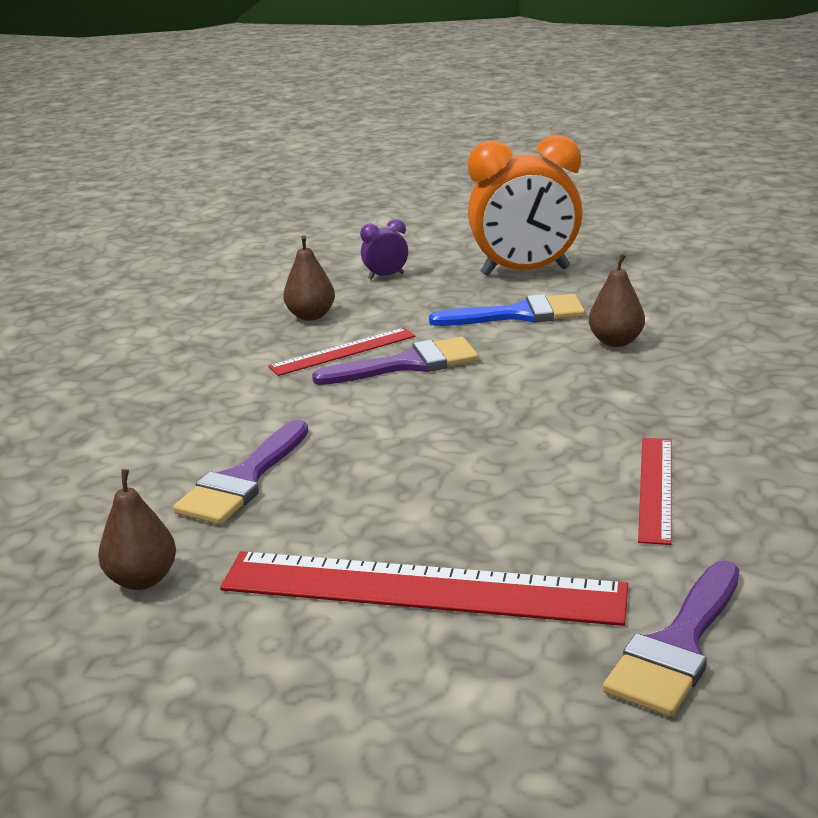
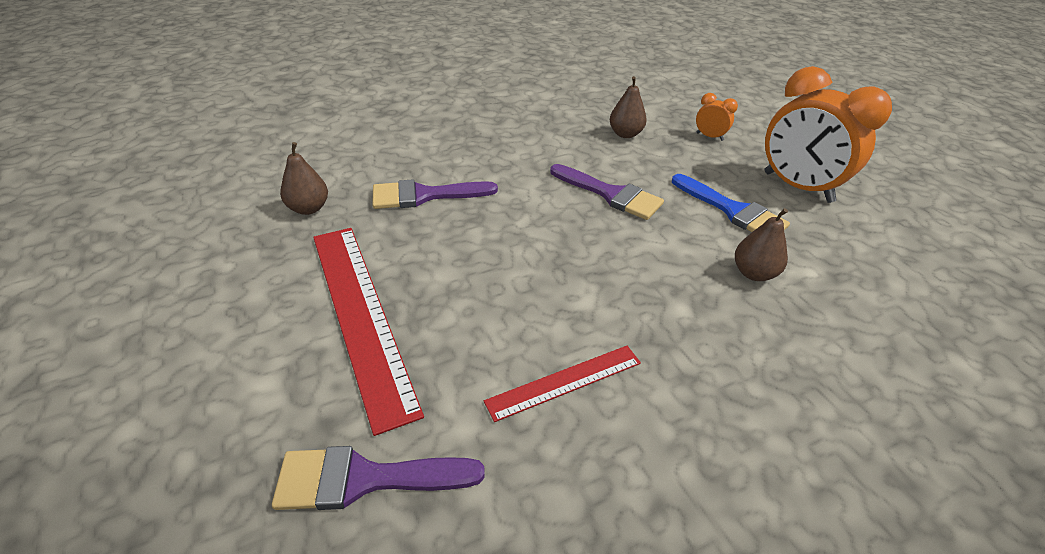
camera: 50 degrees right, 15 degrees up
(343, 351) = (597, 164): red ruler -> none
(386, 276) = (709, 137): purple clock -> orange clock

